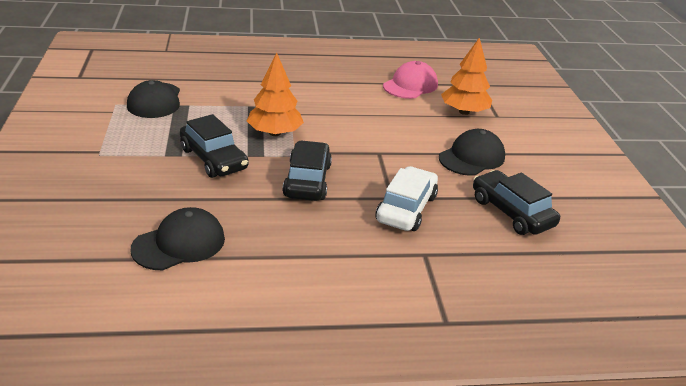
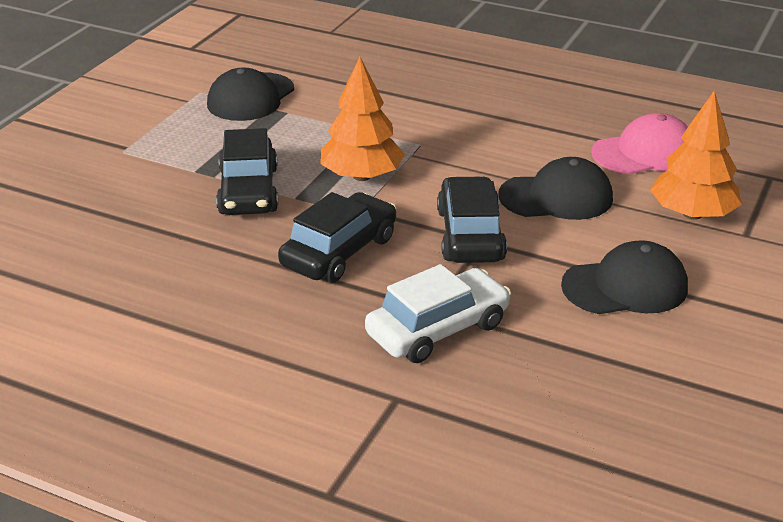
camera: 35 degrees right, 0 degrees up
(179, 243) = (107, 283): black cap -> black cap (556, 197)
(511, 212) = (598, 385): black car -> black car (470, 235)

